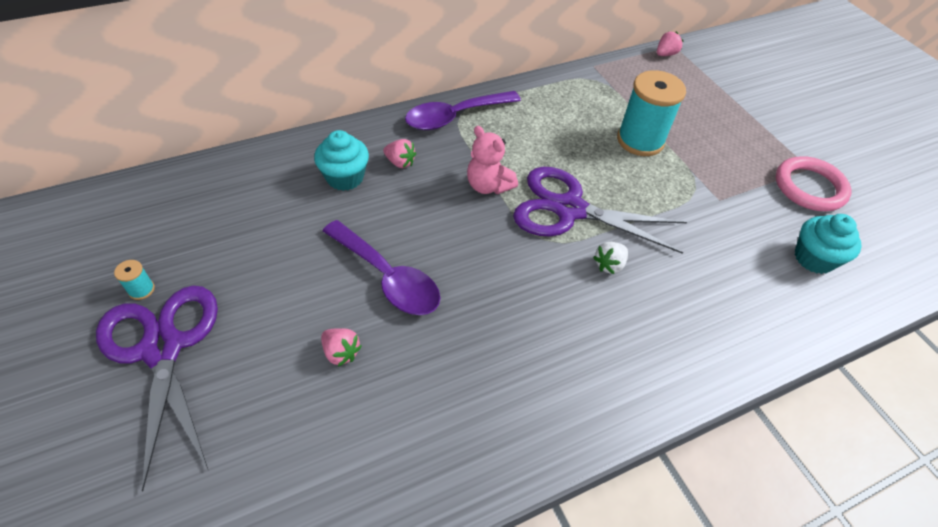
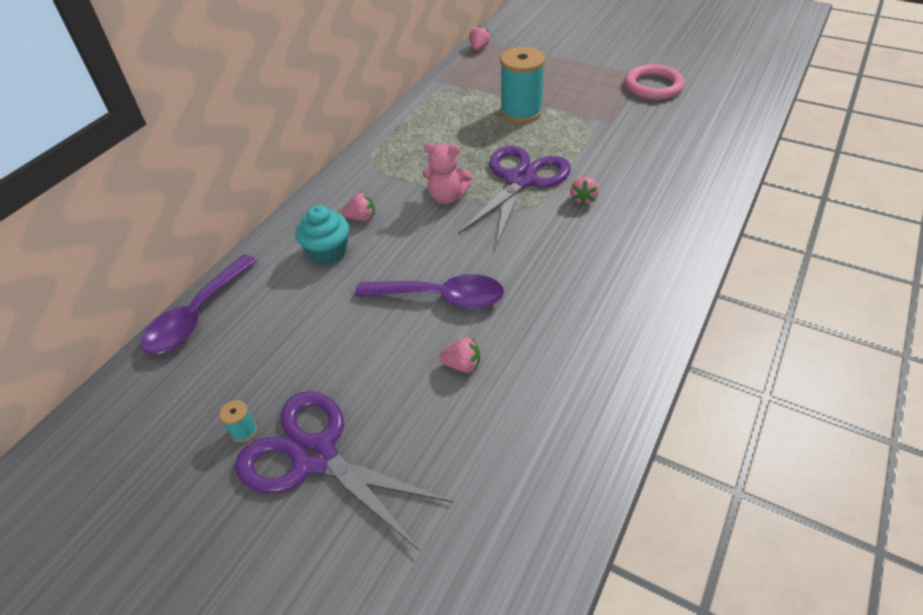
camera: 30 degrees left, 5 degrees down
(454, 117) = (369, 165): purple spoon -> purple spoon (197, 315)
(569, 209) = (520, 180): purple scissors -> purple scissors turned 135 degrees clockwise
(609, 265) = (583, 199): white strawberry -> pink strawberry
(814, 258) = (696, 125): turquoise cupcake -> none

